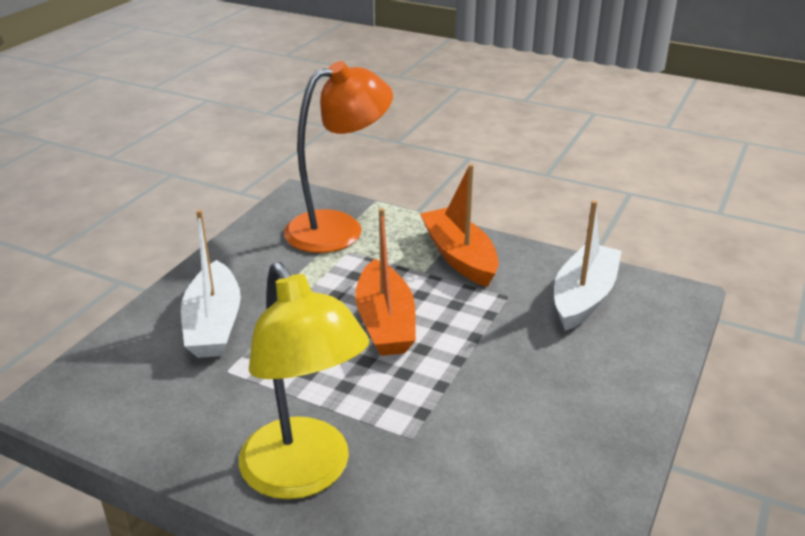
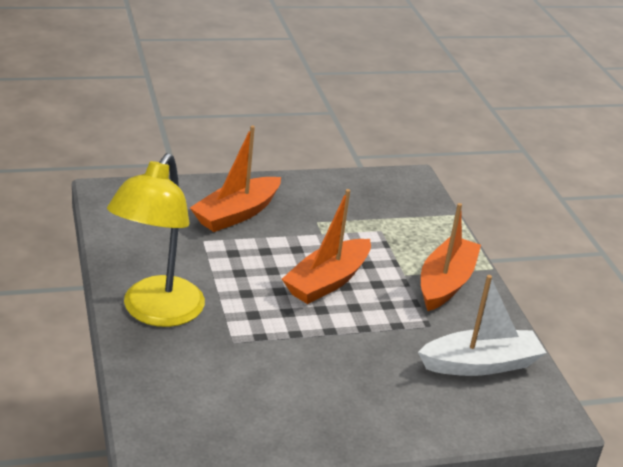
camera: 45 degrees right, 0 degrees up
(214, 324) = (236, 214): white boat -> orange boat
(339, 228) = (401, 214): orange lamp -> none

